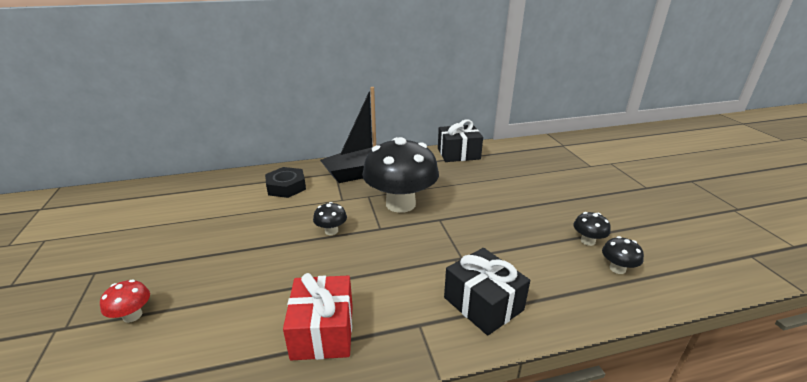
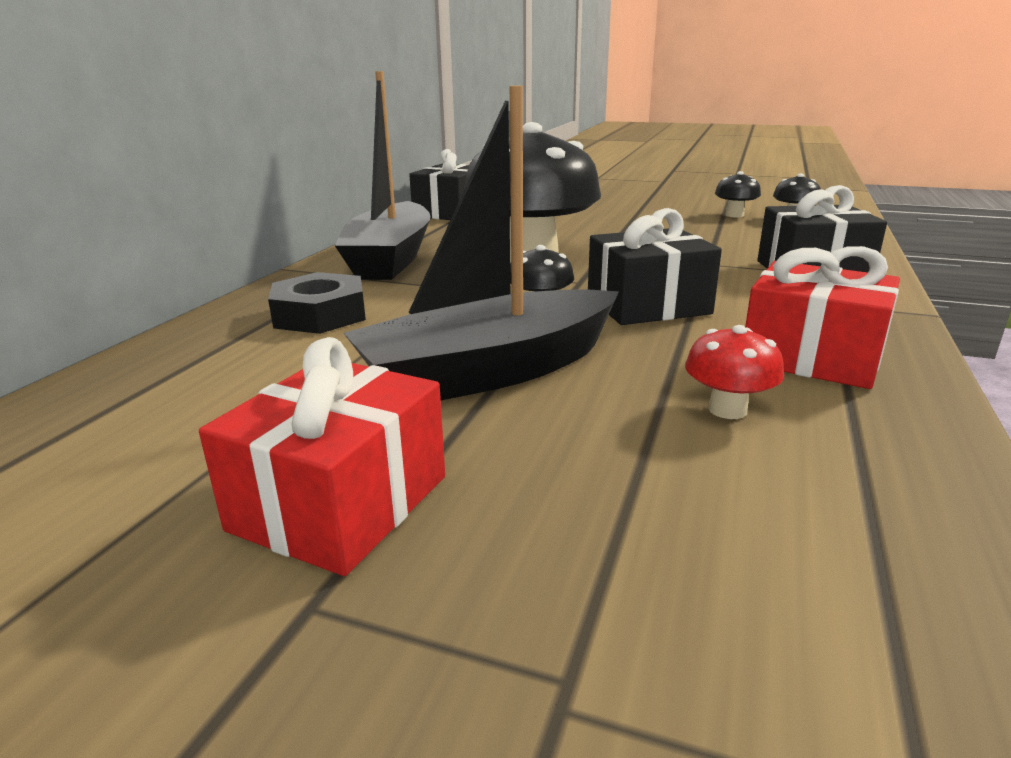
camera: 55 degrees left, 5 degrees down
(132, 315) = (615, 542): red mushroom -> red mushroom (727, 409)
(145, 254) = (340, 503): none -> red gift
(252, 244) = (490, 372): none -> black boat
(360, 259) = (648, 305): none -> black gift

